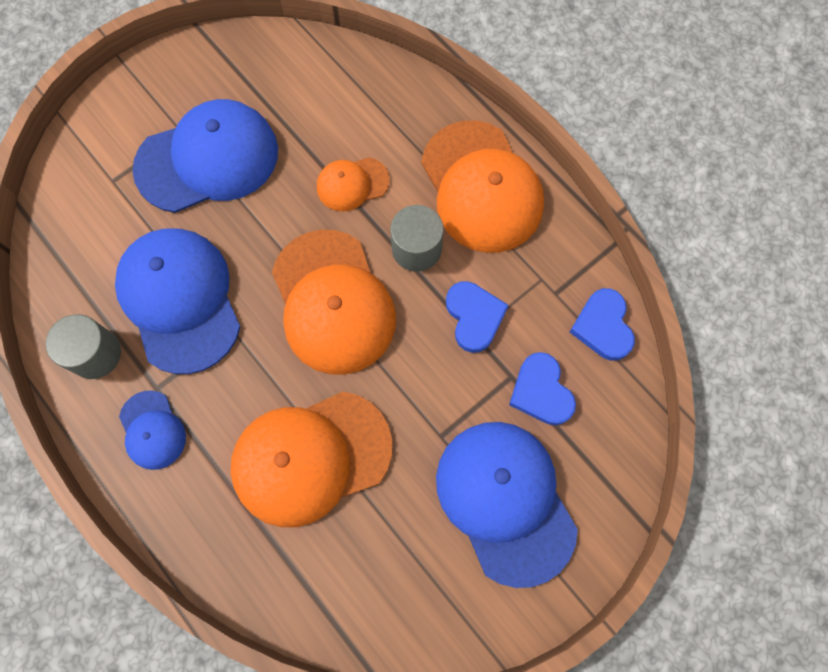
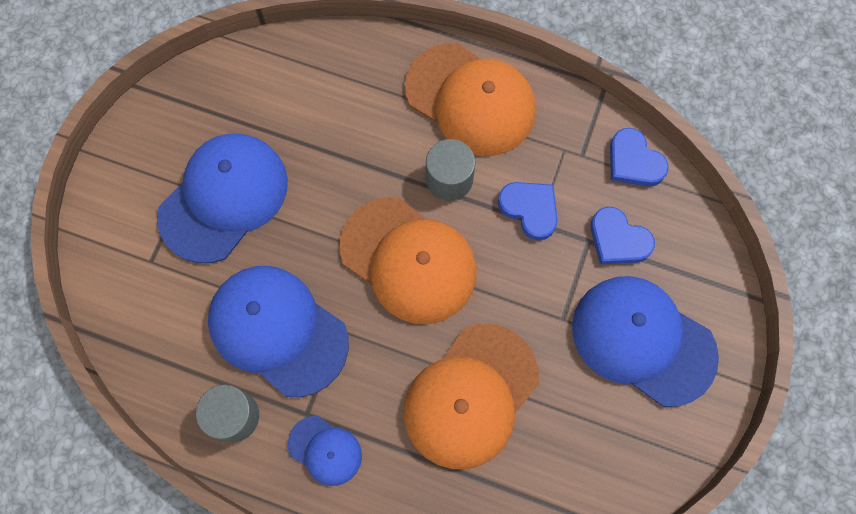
camera: 30 degrees left, 0 degrees up
(352, 184) = (362, 153): orange cap -> none

